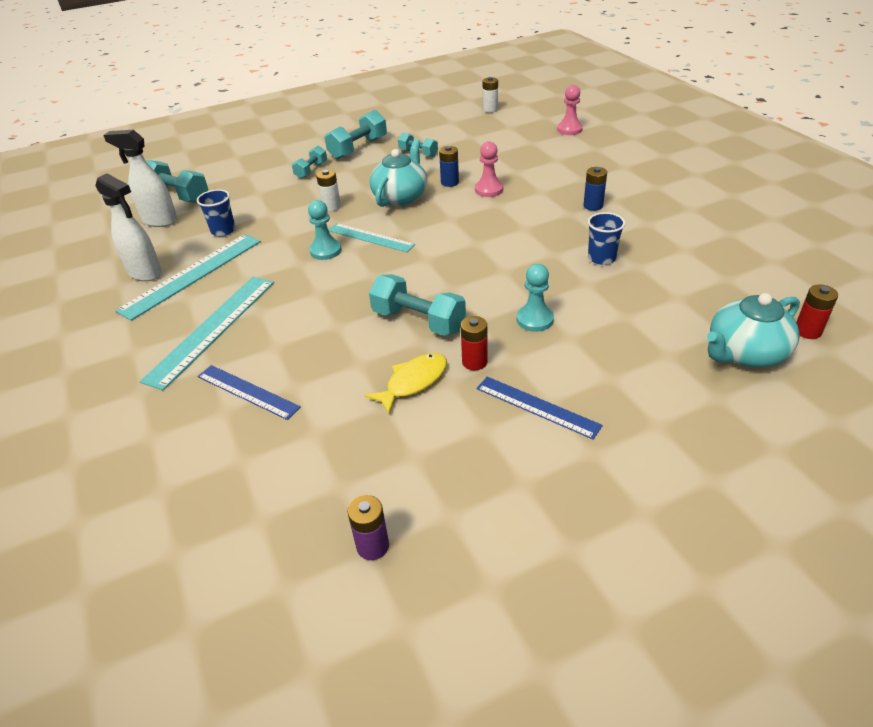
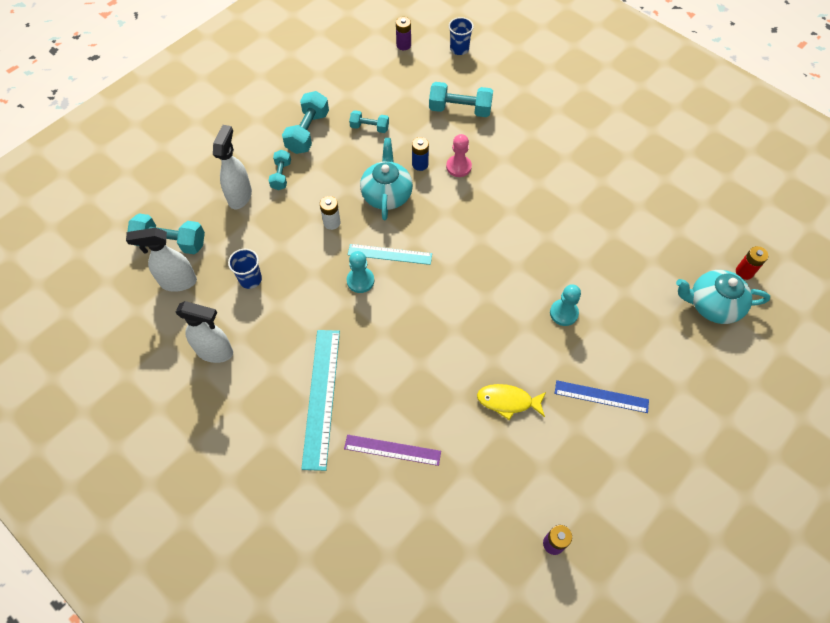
camera: 25 degrees left, 20 degrees up
(192, 275) = (260, 342): turquoise ruler -> none
(247, 391) = (392, 450): blue ruler -> purple ruler
(263, 177) = (240, 196): none -> white spray bottle
(413, 382) = (508, 401): yellow fish -> yellow fish turned 105 degrees counterclockwise
(418, 321) = (480, 339): turquoise dumbbell -> turquoise dumbbell (460, 109)
(474, 362) = (541, 368): red battery -> none
(490, 109) = (403, 45): white battery -> purple battery
(569, 129) = (490, 64): pink pawn -> none
(593, 206) = (552, 168): blue battery -> none
(601, 258) = (584, 231): blue cup -> blue cup (459, 49)
(745, 353) = (712, 305): turquoise teapot -> turquoise teapot turned 60 degrees clockwise

